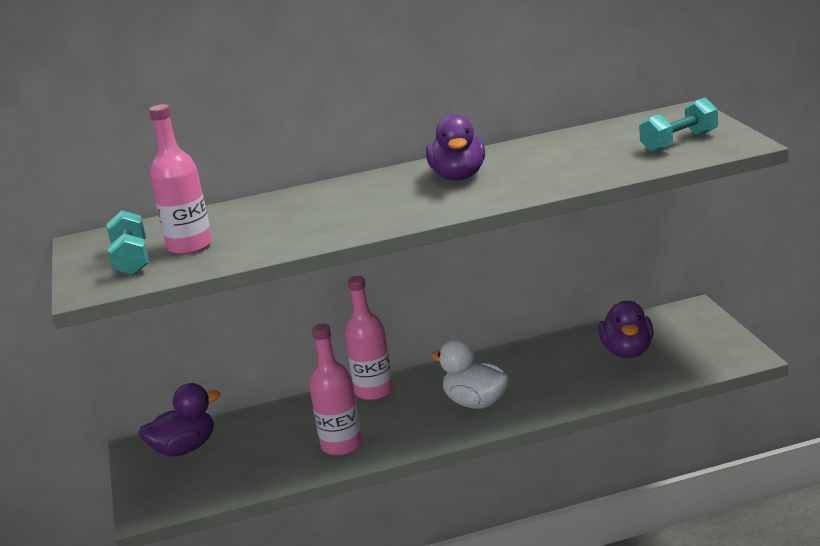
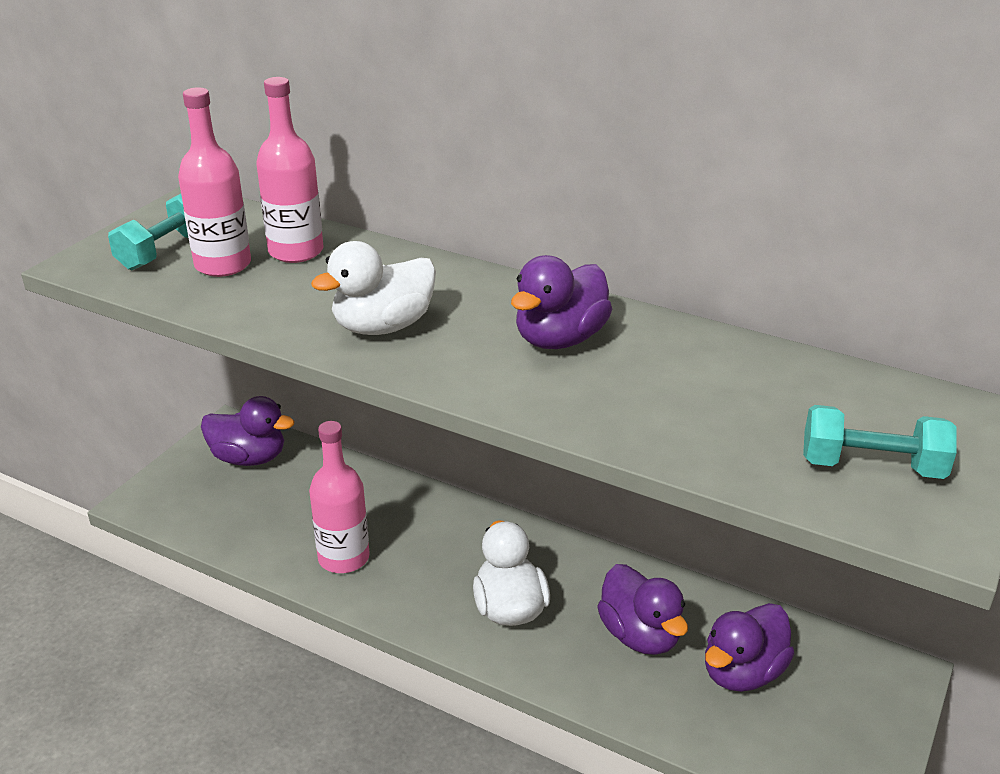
camera: 40 degrees right, 10 degrees up
(356, 216) = (383, 327): none -> white duck
(374, 391) = (455, 516): pink bottle -> pink bottle (296, 251)
(559, 370) = (640, 635): none -> purple duck

